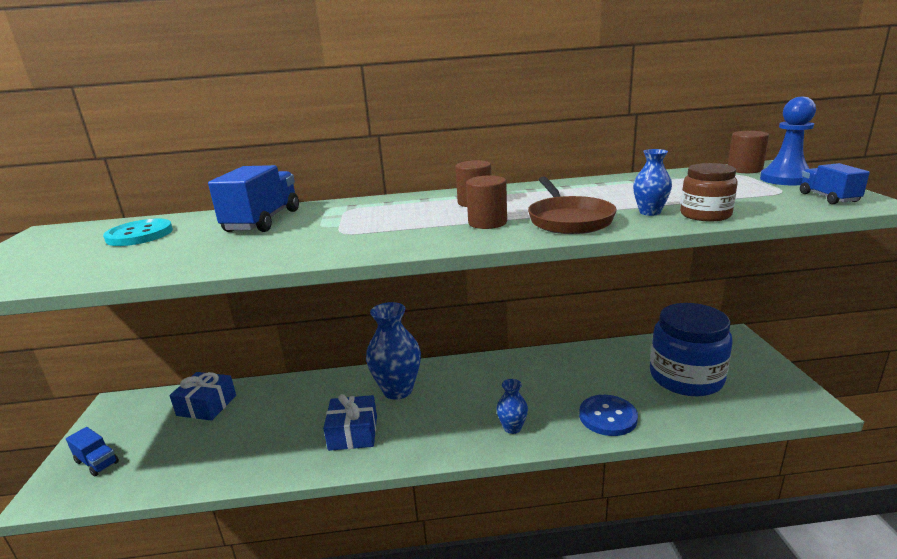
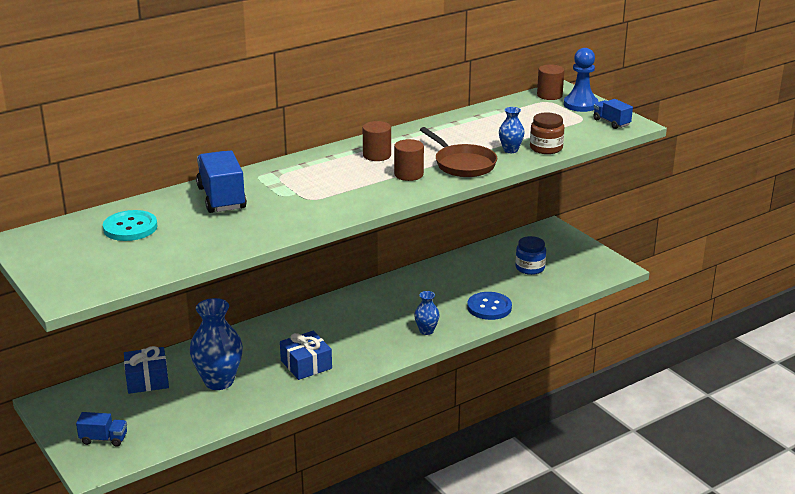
camera: 30 degrees left, 5 degrees up
(397, 390) = (312, 327): blue vase -> blue vase (219, 381)
(686, 378) = (530, 268): blue jar -> blue jar, size x0.52

